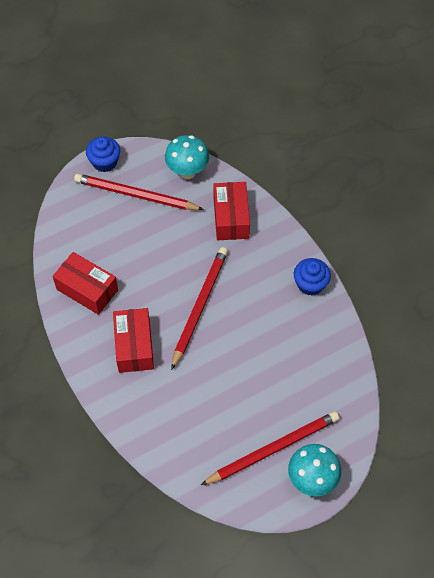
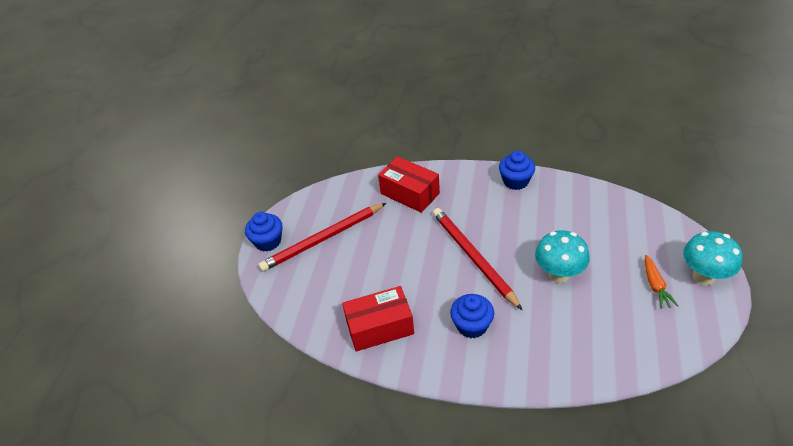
camera: 45 degrees left, 15 degrees down
(134, 346) = (472, 325): red box -> blue cupcake
(187, 172) = (339, 196): turquoise mushroom -> turquoise mushroom (558, 275)
(273, 449) = (655, 286): red pencil -> orange carrot

